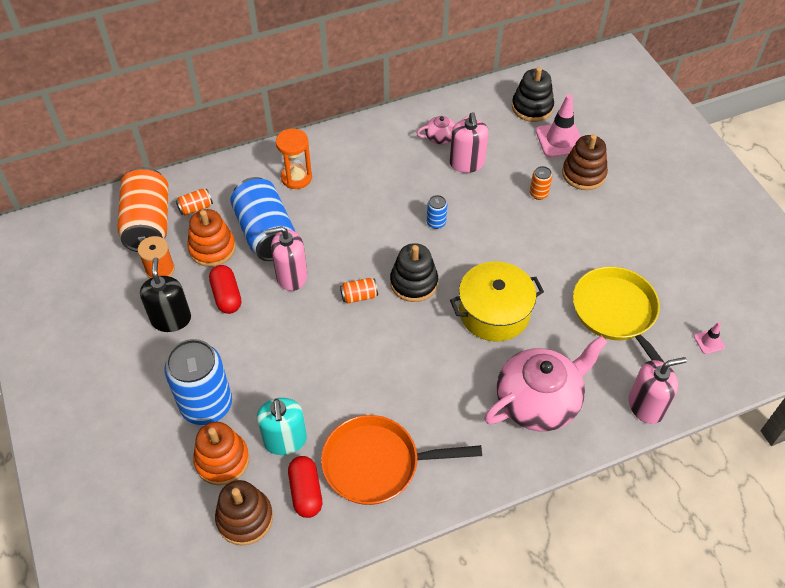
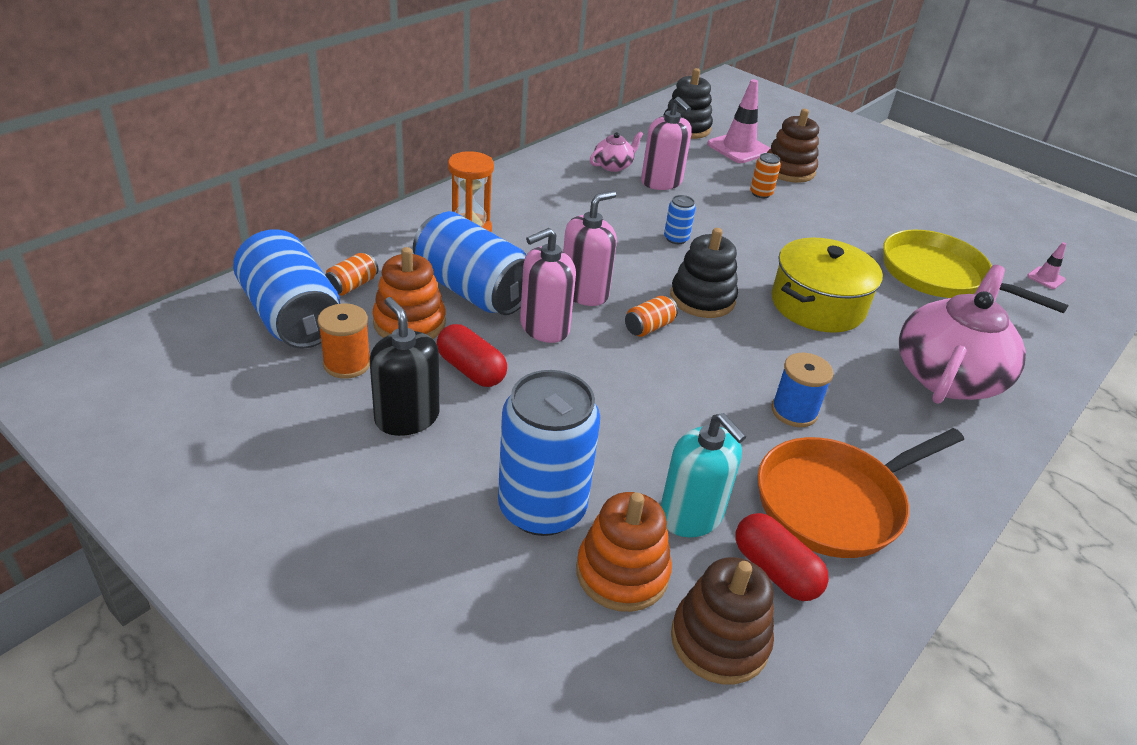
camera: 30 degrees left, 15 degrees down
(148, 223) = (291, 316): orange can -> blue can
(404, 392) = (794, 411): none -> blue spool
(646, 406) = (1053, 349): pink soap dispenser -> pink soap dispenser (584, 292)

